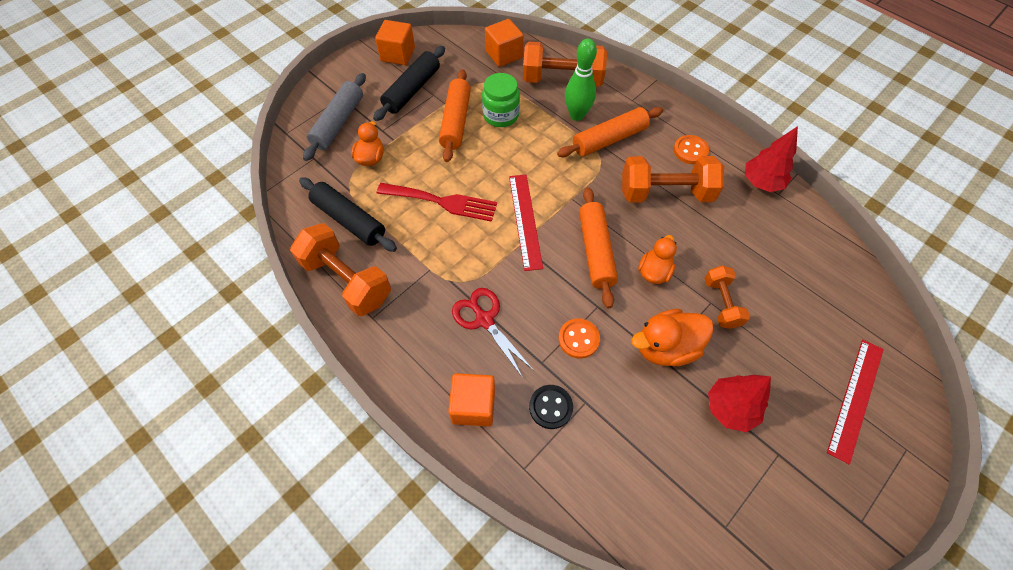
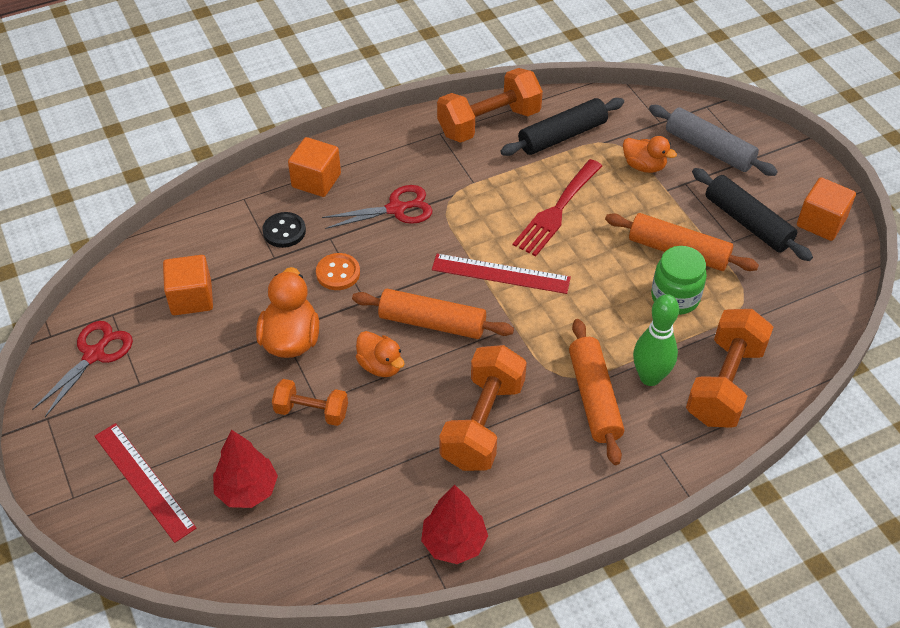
camera: 110 degrees right, 10 degrees down
(504, 55) = (794, 333): orange cube -> orange cube (191, 298)
(690, 151) = (541, 483): orange button -> none
(730, 408) = (202, 365): red tree -> red tree (247, 490)
(777, 517) = (94, 355): none -> red scissors

